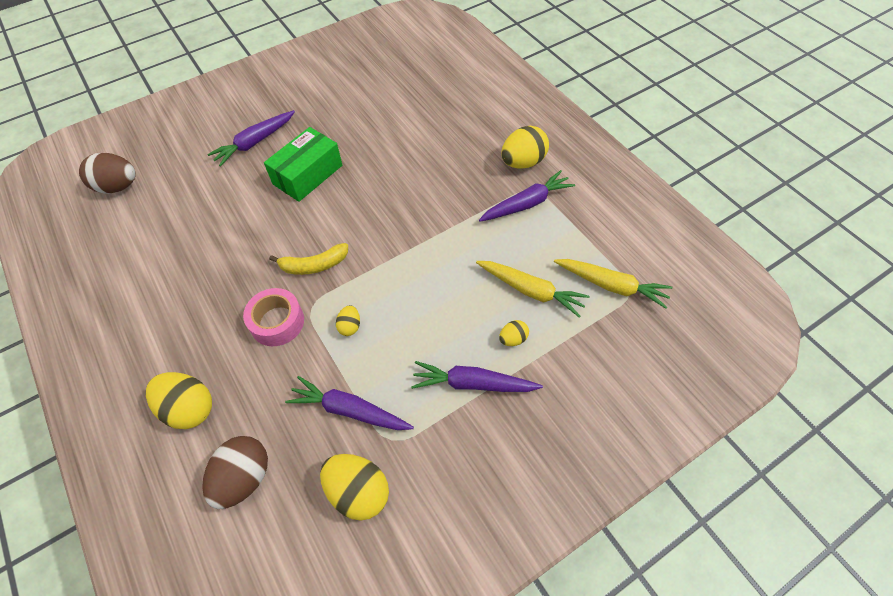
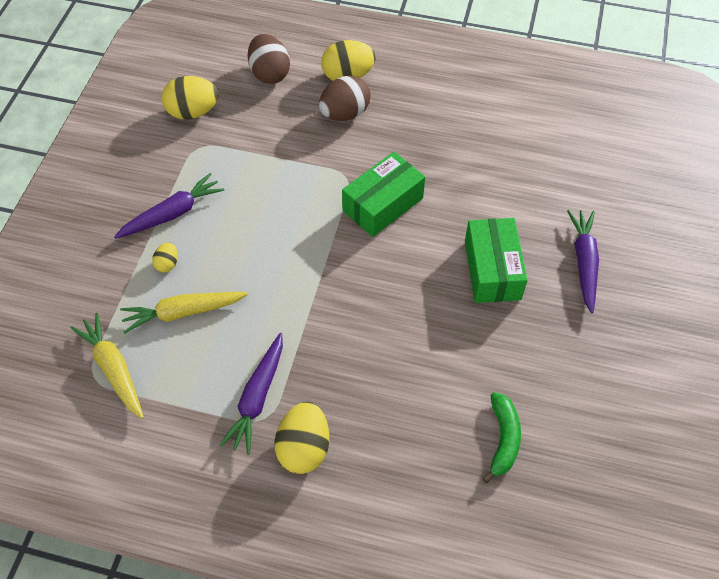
camera: 135 degrees right, 0 degrees up
(118, 187) = (623, 143): brown egg -> brown egg (345, 114)
(277, 322) = (358, 152): pink tape -> none
(314, 265) = (383, 204): yellow banana -> green box
(350, 326) = (302, 186): yellow egg -> none
(350, 410) = (244, 142): purple carrot -> none
(414, 101) = (503, 439): none -> green banana
(611, 285) = (114, 369): yellow carrot -> yellow carrot turned 75 degrees clockwise

